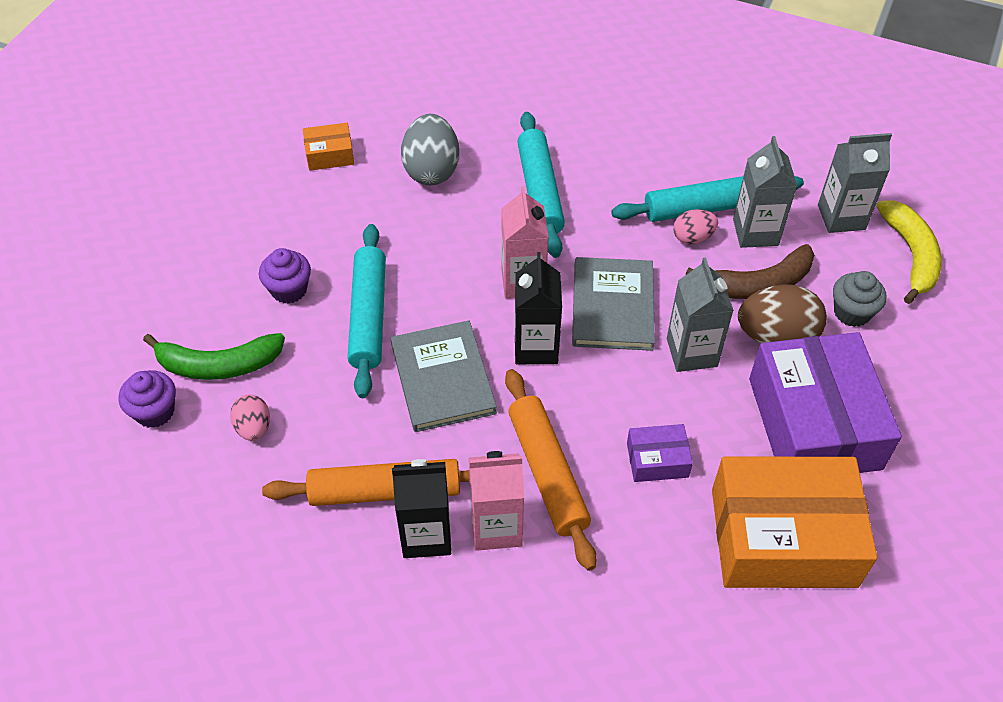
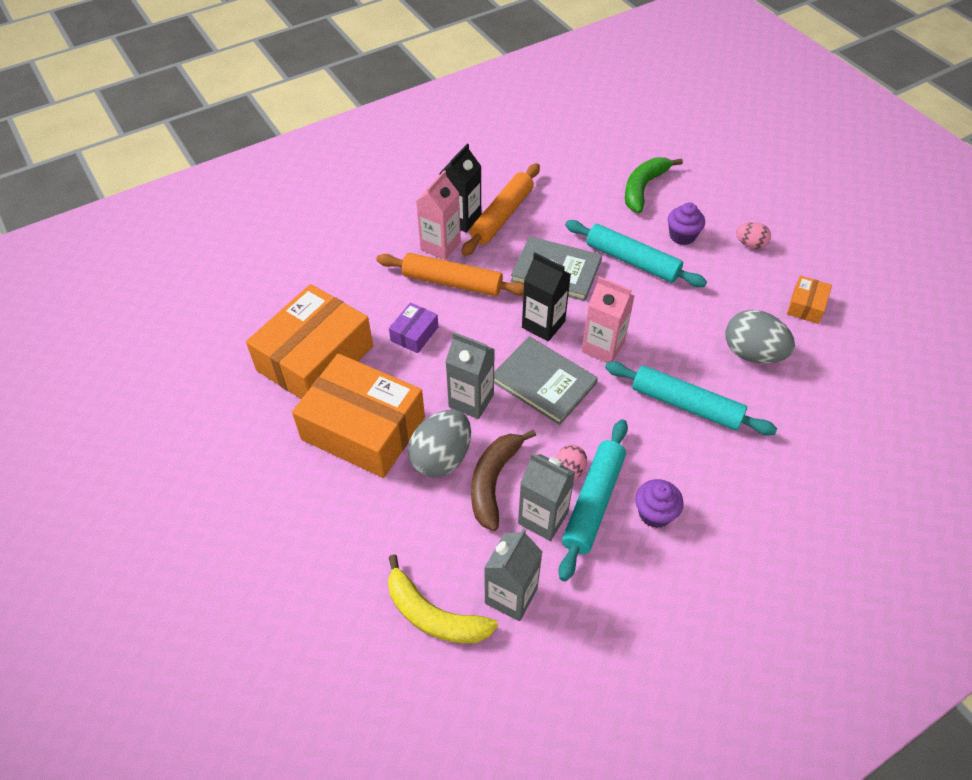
camera: 125 degrees right, 0 degrees up
(155, 412) = (629, 156): purple cupcake -> purple cupcake (655, 513)
(254, 428) = (587, 185): pink egg -> pink egg (750, 244)
(776, 337) = (441, 457): brown egg -> grey egg
(814, 423) = (363, 428): purple box -> orange box
(852, 312) = (420, 522): grey cupcake -> none

